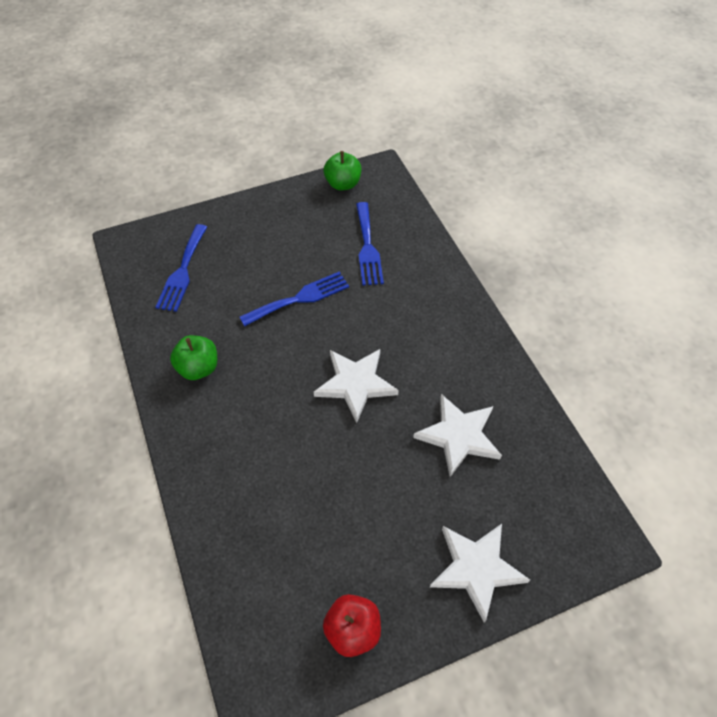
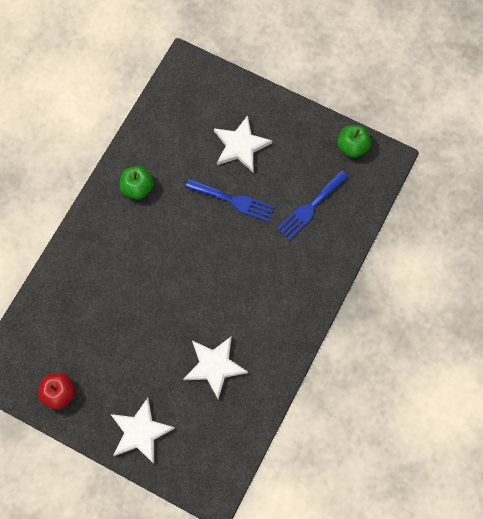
camera: 50 degrees right, 15 degrees up
(182, 271) = (193, 116): blue fork -> none
(355, 384) = (200, 282): white star -> white star (240, 146)

